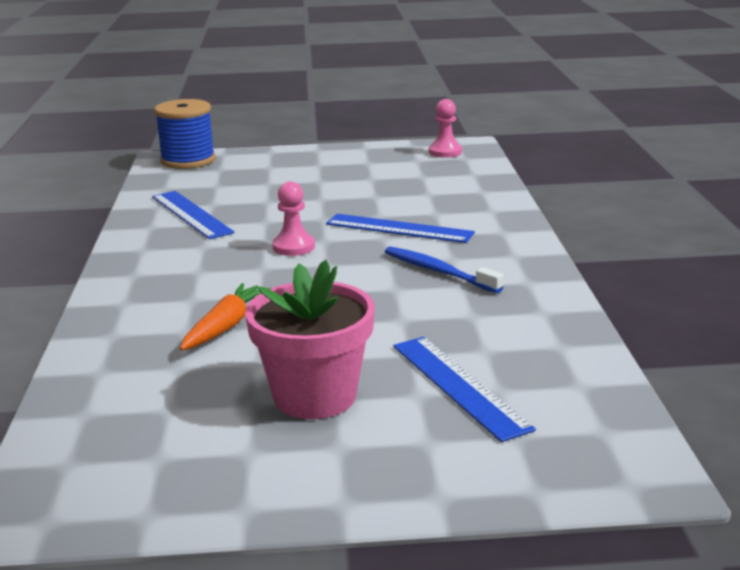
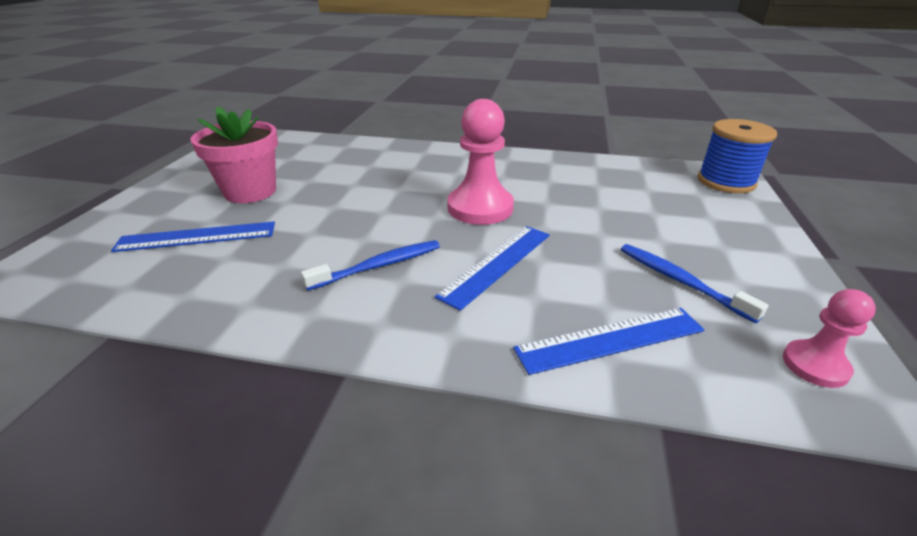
camera: 105 degrees right, 10 degrees up
(191, 214) = (573, 176): blue ruler -> blue ruler (610, 339)
(226, 326) = (364, 175): orange carrot -> none
(293, 247) = (480, 208): pink pawn -> pink pawn, size x1.80
(380, 176) = (680, 281): none -> blue toothbrush

